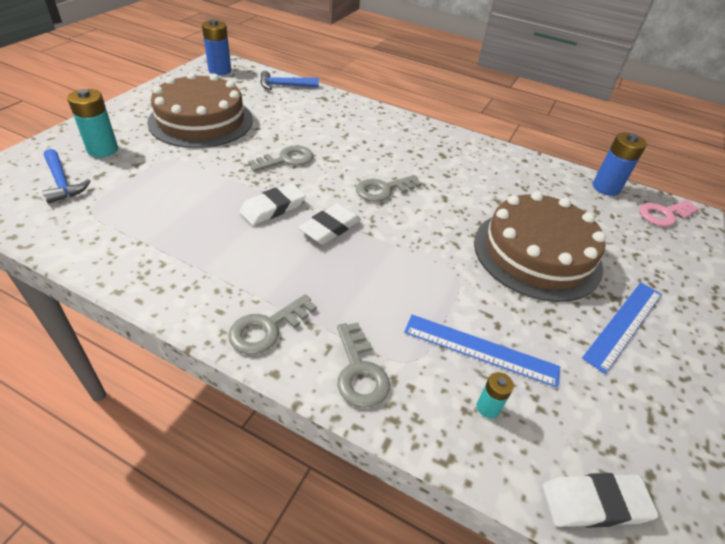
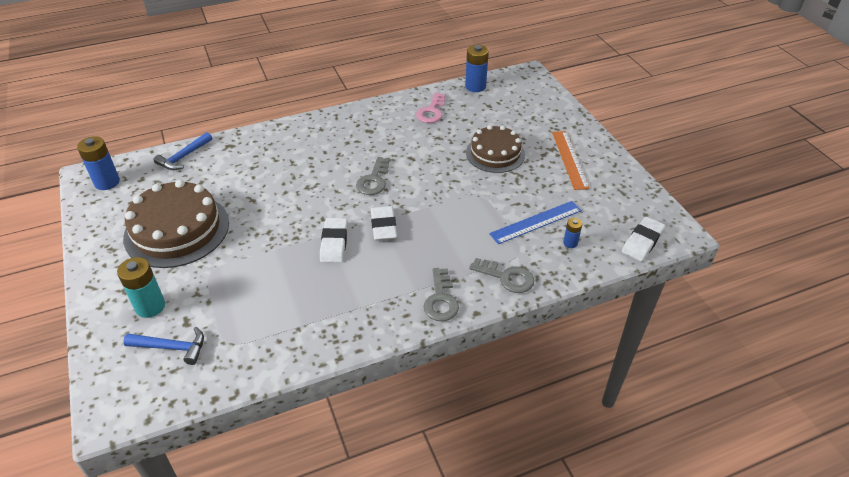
camera: 45 degrees left, 0 degrees up
(286, 160) = (287, 208): grey key -> none
(488, 408) = (570, 243): turquoise battery -> blue battery
(537, 253) = (495, 153): brown cake -> brown cake, size x0.65
(624, 324) = (570, 159): blue ruler -> orange ruler
(664, 214) = (518, 83): pink key -> pink key (431, 111)

